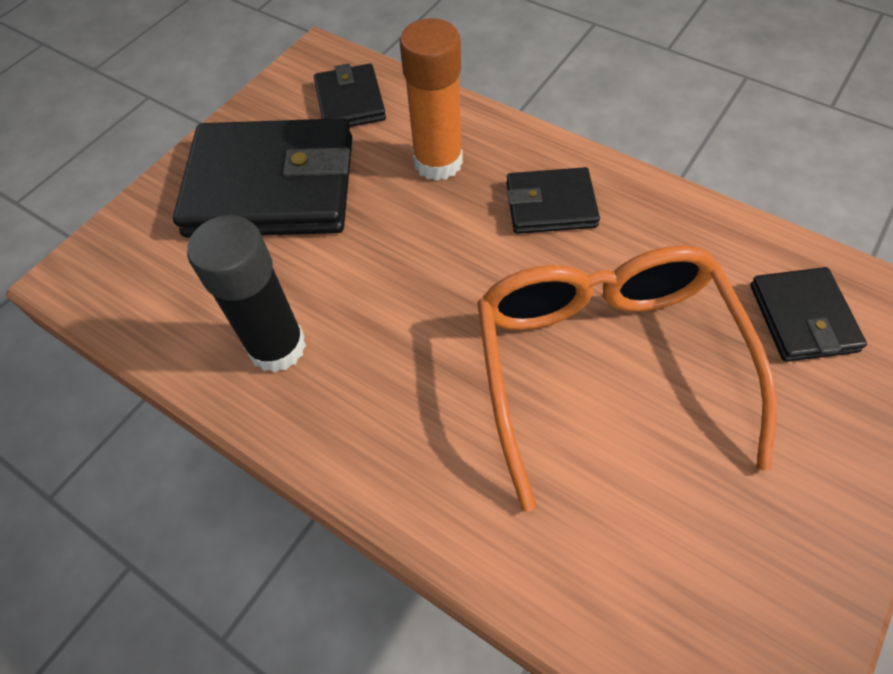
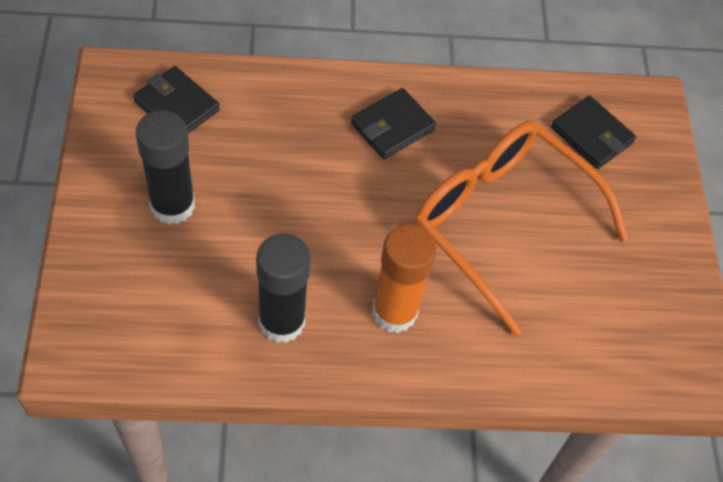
camera: 45 degrees left, 0 degrees up
(272, 186) = (172, 205): black wallet -> black glue stick
(438, 162) = (288, 128): orange glue stick -> orange glue stick (394, 312)

